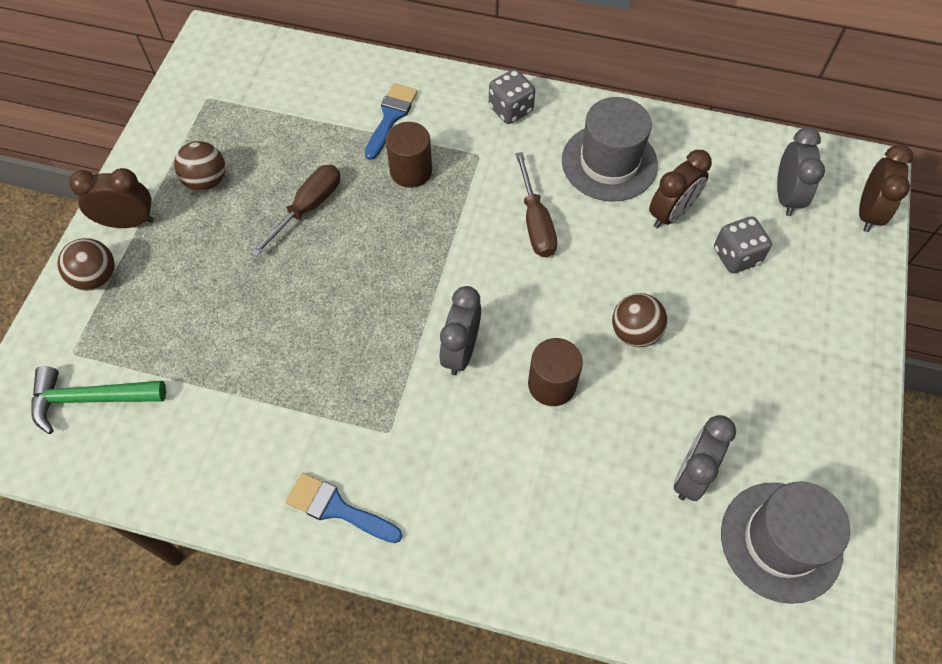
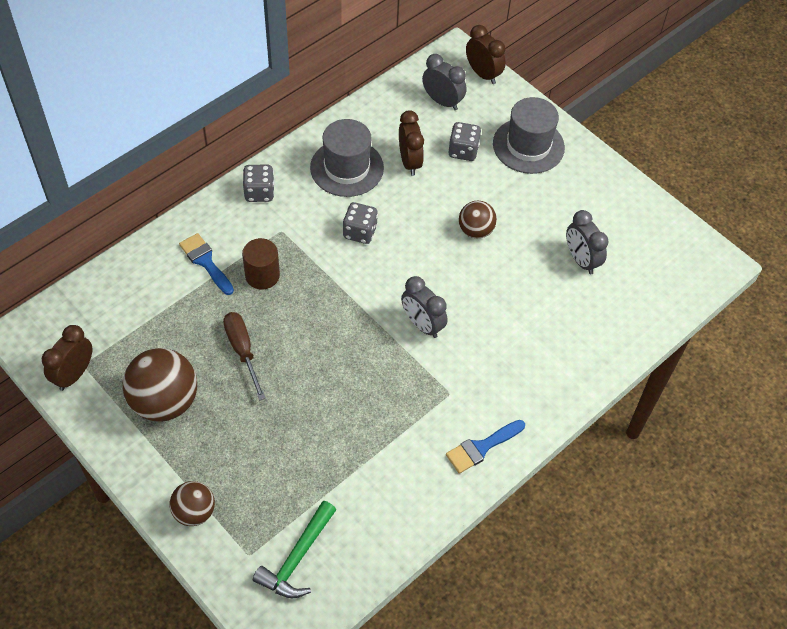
camera: 60 degrees left, 5 degrees down
(128, 222) = (160, 469): brown clock -> brown clock (74, 374)
(206, 181) = (165, 401): brown ball -> brown ball, size x1.72
(535, 222) = (360, 232): brown screwdriver -> grey dice
(552, 384) = (479, 291): brown cylinder -> none
(781, 541) = (643, 246): grey hat -> grey hat (528, 146)

